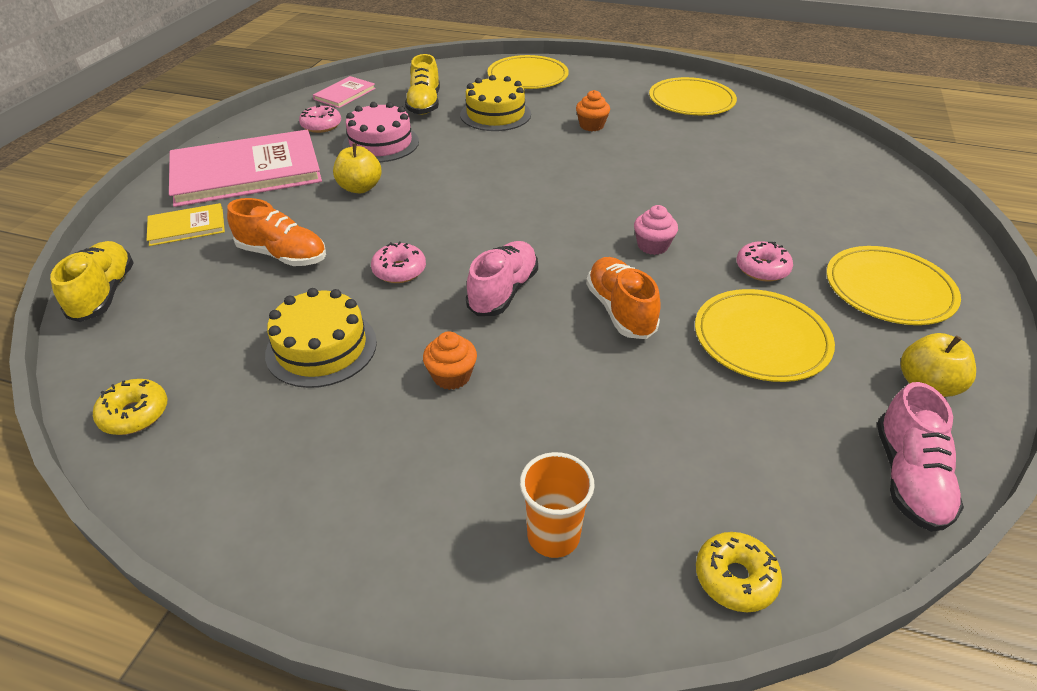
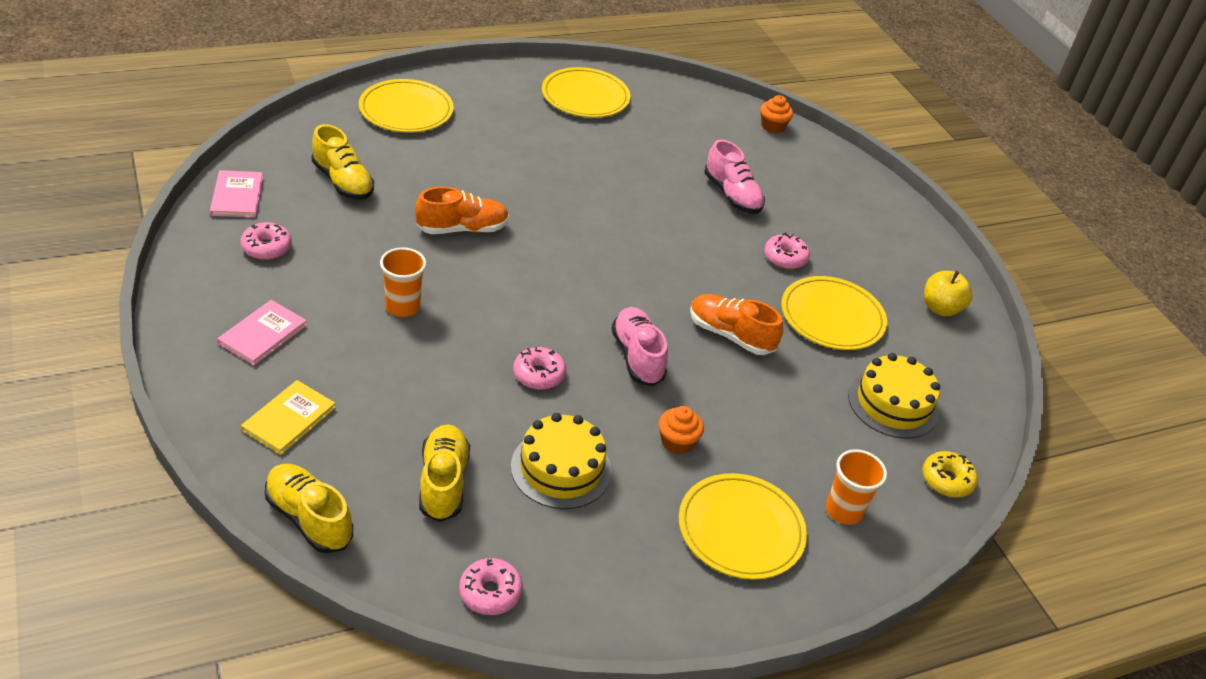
camera: 45 degrees left, 0 degrees up
(135, 414) = (490, 592): yellow donut -> pink donut
(221, 314) = (443, 482): none -> yellow shoe
(246, 172) = (262, 334): pink book -> pink book, size x0.46
(282, 255) = (422, 405): orange shoe -> orange shoe (462, 229)
(360, 188) = (402, 307): yellow apple -> orange cup
(381, 143) = (358, 247): pink cake -> none
(495, 114) = (429, 171): yellow cake -> yellow cake (893, 403)
(591, 125) = (530, 156): orange cupcake -> orange cupcake (772, 126)
(652, 246) = (698, 267): pink cupcake -> none
(889, 289) = (869, 242): yellow plate -> yellow plate (741, 529)
(908, 477) = (975, 375): pink shoe -> pink shoe (732, 195)

